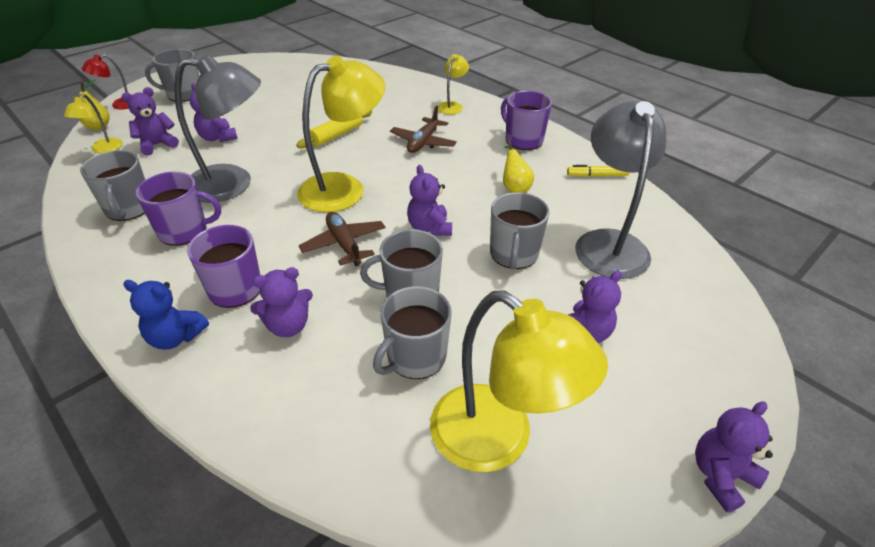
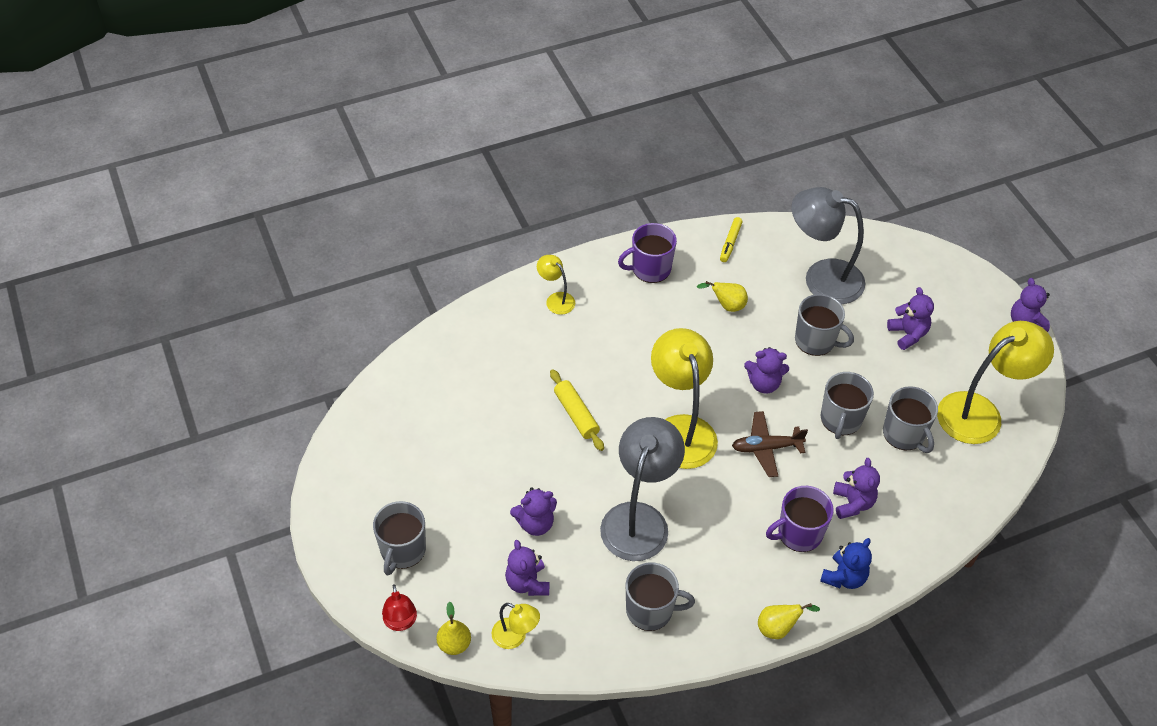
camera: 70 degrees left, 10 degrees up
(103, 295) = (778, 628): none -> yellow pear
(184, 231) = (705, 565): purple mug -> none
(423, 142) = (622, 346): brown plane -> none

